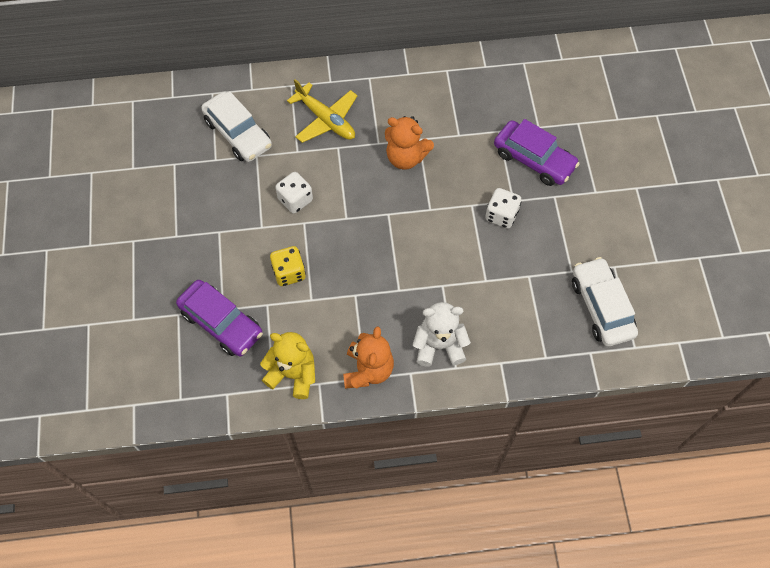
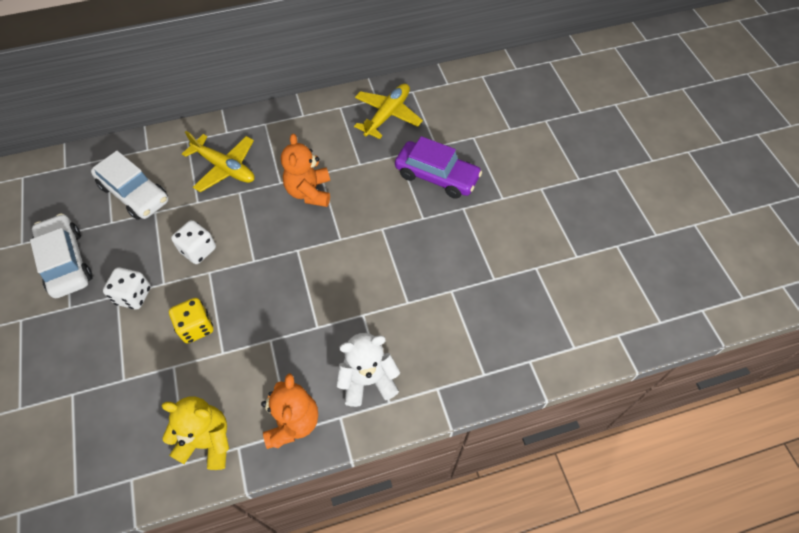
camera: 10 degrees left, 5 degrees down
(221, 323) = (122, 395): purple car -> none
(406, 157) = (309, 192): orange teddy bear -> orange teddy bear turned 75 degrees clockwise
(494, 86) = (387, 115): none -> yellow plane
(501, 215) = (413, 234): white dice -> white dice (133, 296)
(601, 307) = (531, 311): white car -> white car (66, 262)

